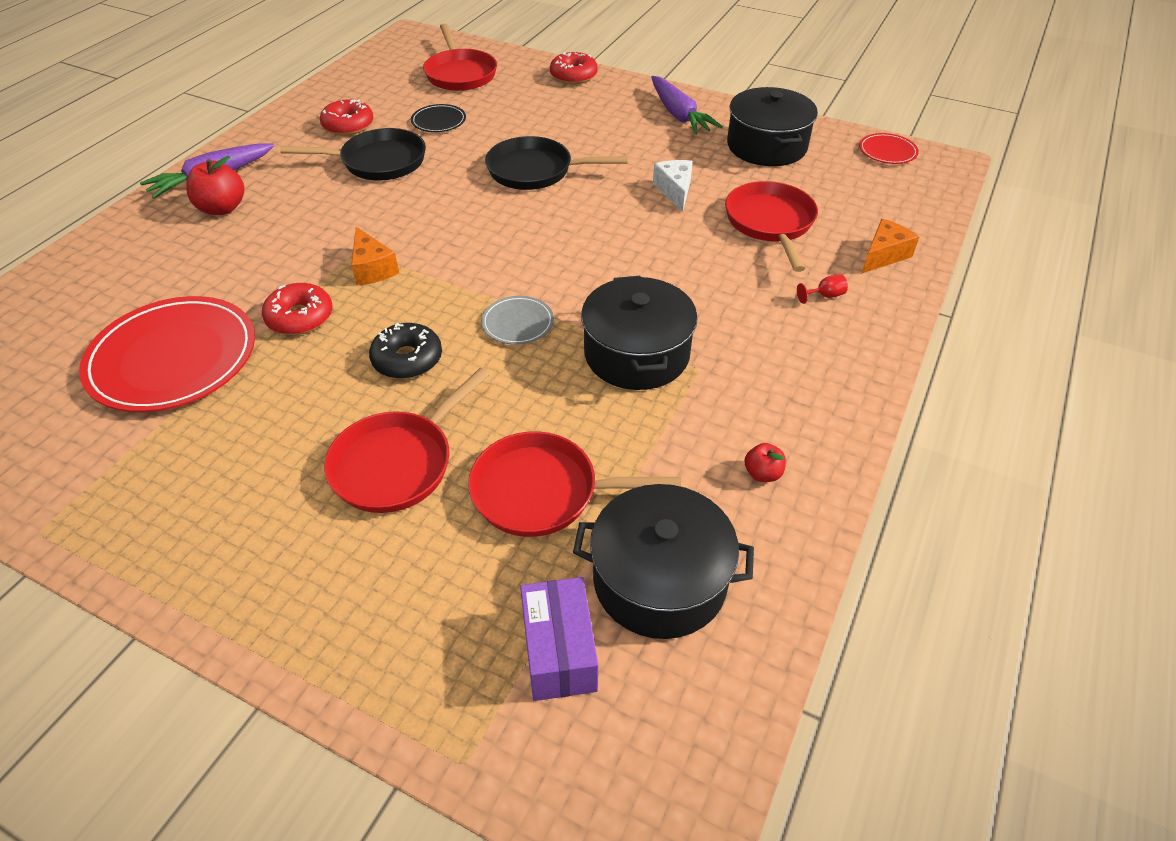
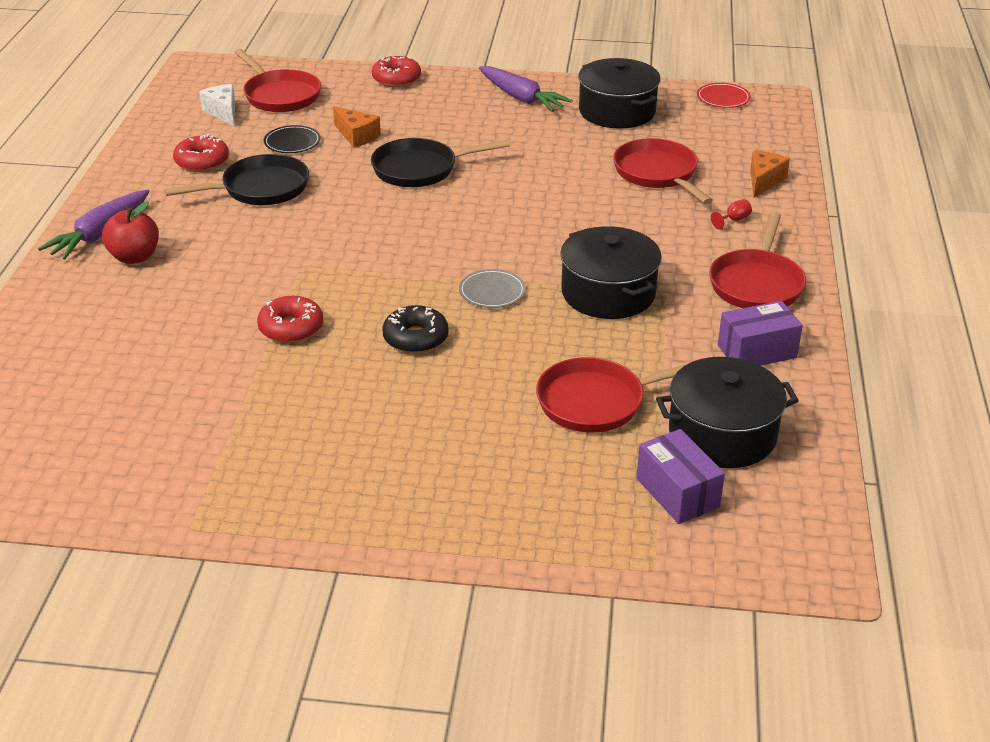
camera: 20 degrees left, 10 degrees down
(173, 358) = (197, 383): red plate -> none
(372, 268) = (327, 277): orange cheese -> orange cheese (357, 136)
(398, 463) = (465, 410): red pan -> red pan (757, 283)
(675, 191) = (559, 163): white cheese -> white cheese (223, 112)
(762, 474) = (756, 351): red apple -> purple box

